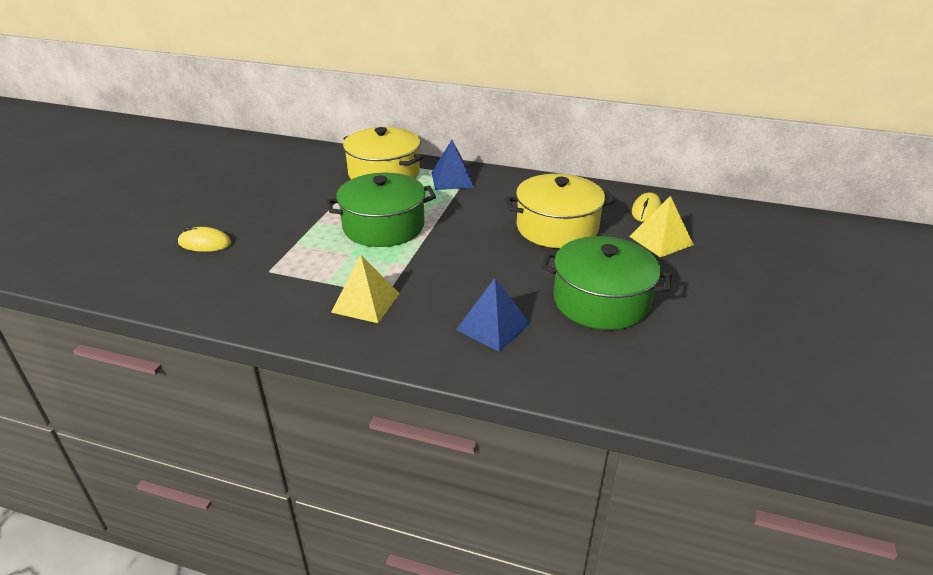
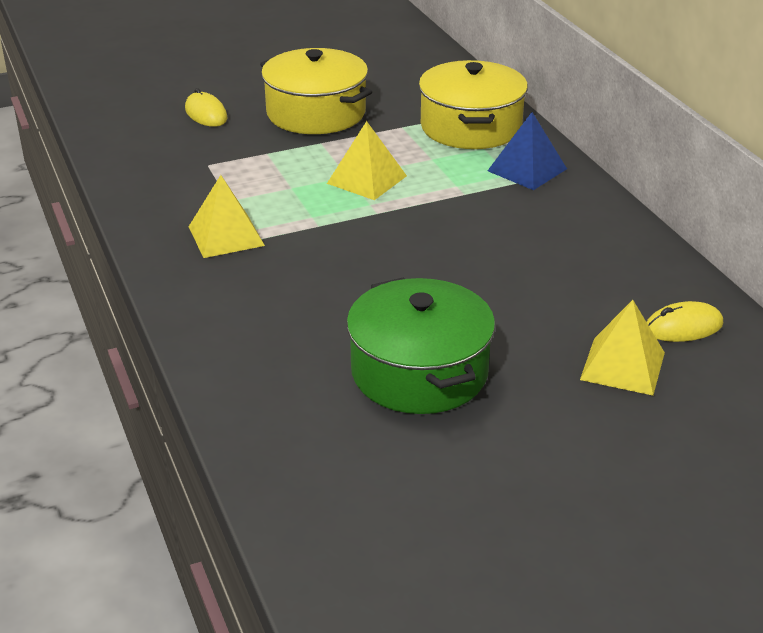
camera: 50 degrees right, 0 degrees up
(383, 226) = (366, 179): green pot -> yellow pyramid
(493, 326) = (280, 323): blue pyramid -> none
(557, 227) = (532, 280): yellow pot -> yellow pot (316, 113)

